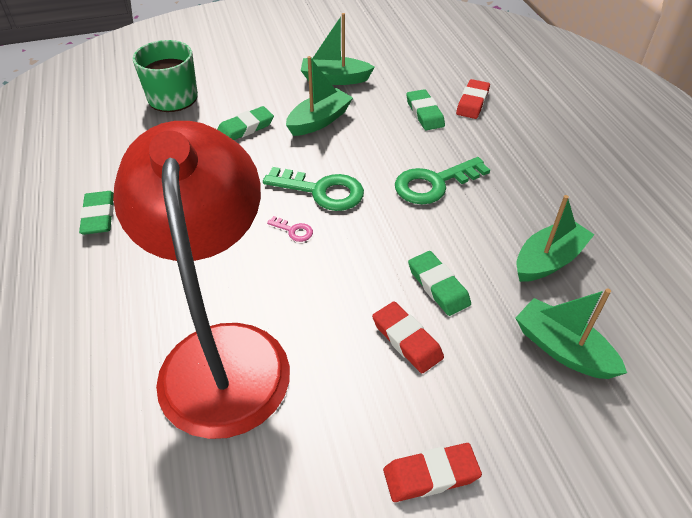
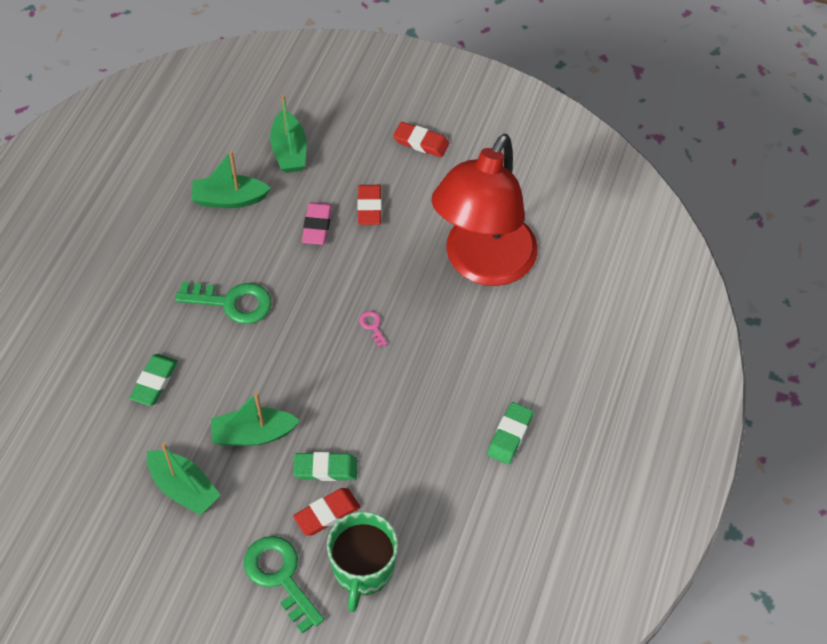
camera: 145 degrees left, 10 degrees up
(322, 191) = (321, 350): green key -> green key (280, 576)
(438, 286) = (317, 226): green eraser -> pink eraser
(472, 102) = (99, 367): red eraser -> red eraser (327, 513)

